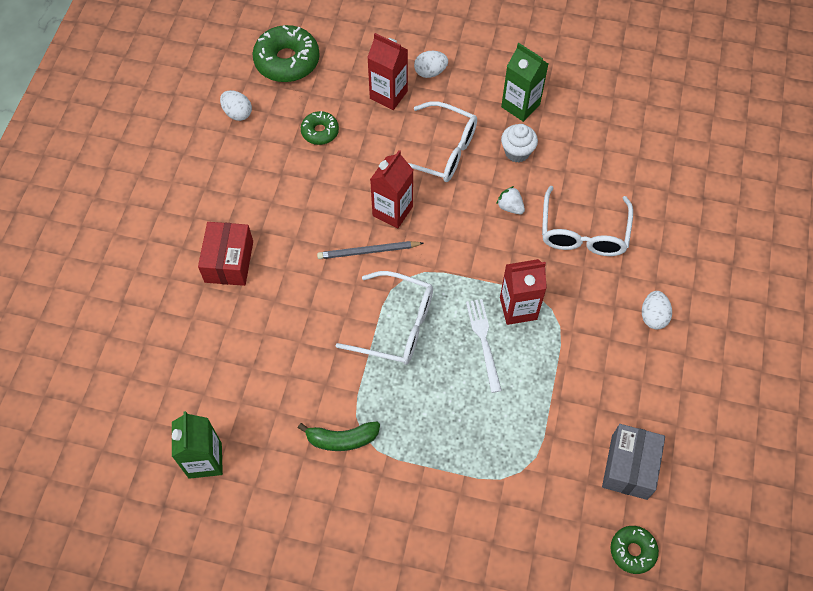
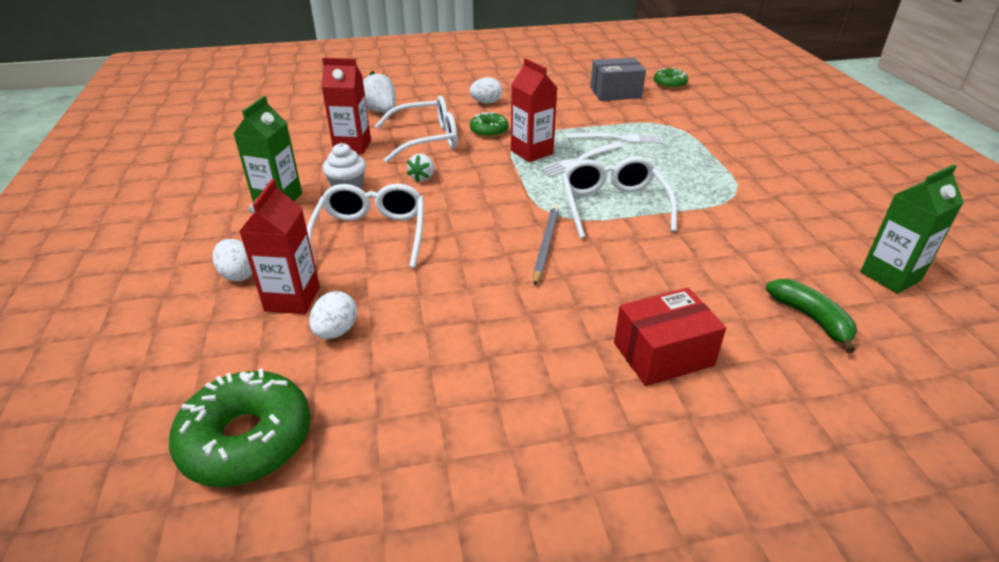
camera: 115 degrees left, 25 degrees down
(237, 113) = (395, 461): white egg -> white egg (336, 331)
(320, 132) = (389, 343): green donut -> green donut (489, 131)
(342, 439) = (754, 203): green banana -> green banana (811, 319)
(368, 251) = (545, 245): grey pencil -> grey pencil turned 135 degrees counterclockwise
(392, 211) = (479, 244): red carton -> red carton (352, 146)
(512, 399) = (617, 138): none -> white fork
(667, 213) = (380, 111): none -> white strawberry

